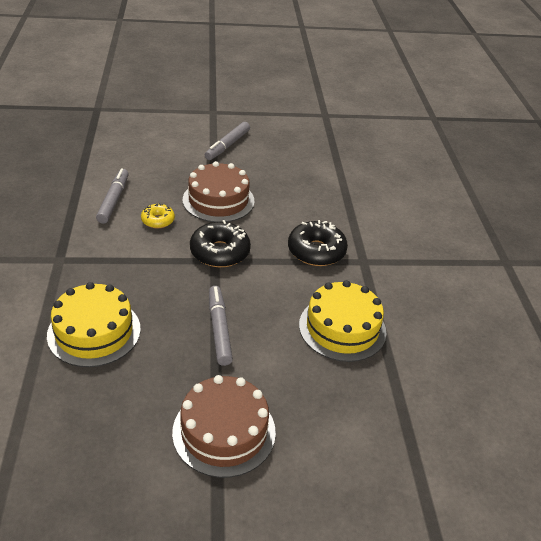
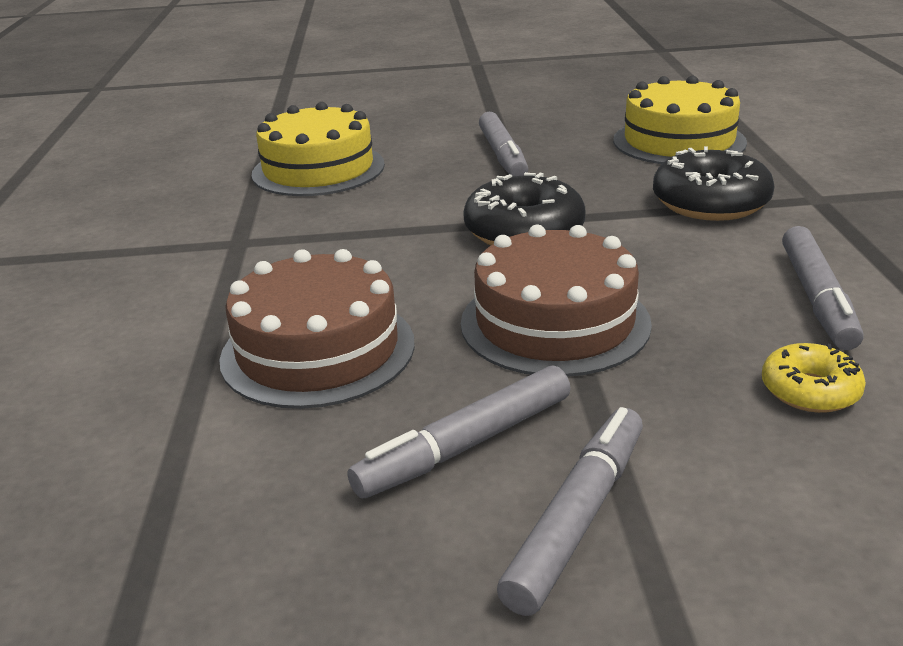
camera: 175 degrees left, 10 degrees down
(158, 220) = (679, 269): yellow donut -> yellow donut (810, 391)
(224, 431) = (481, 101): brown cake -> brown cake (318, 350)
(254, 163) = (465, 445): none -> grey marker
(316, 251) = (328, 248): black donut -> black donut (710, 203)

